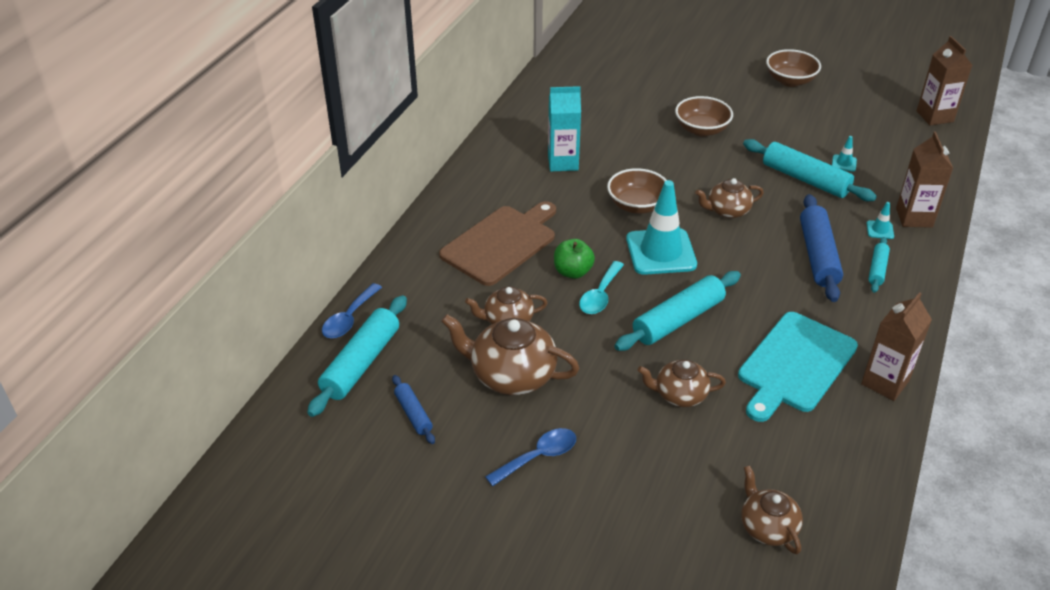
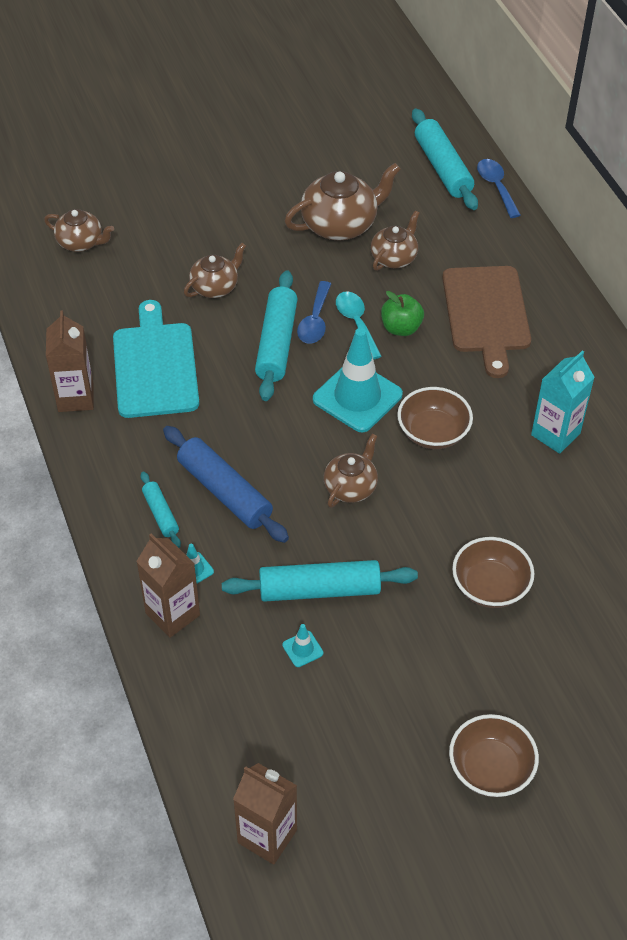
camera: 135 degrees right, 10 degrees up
(413, 414) = (366, 163): blue rolling pin -> none
(538, 457) = (260, 191): blue spoon -> blue spoon (315, 321)

